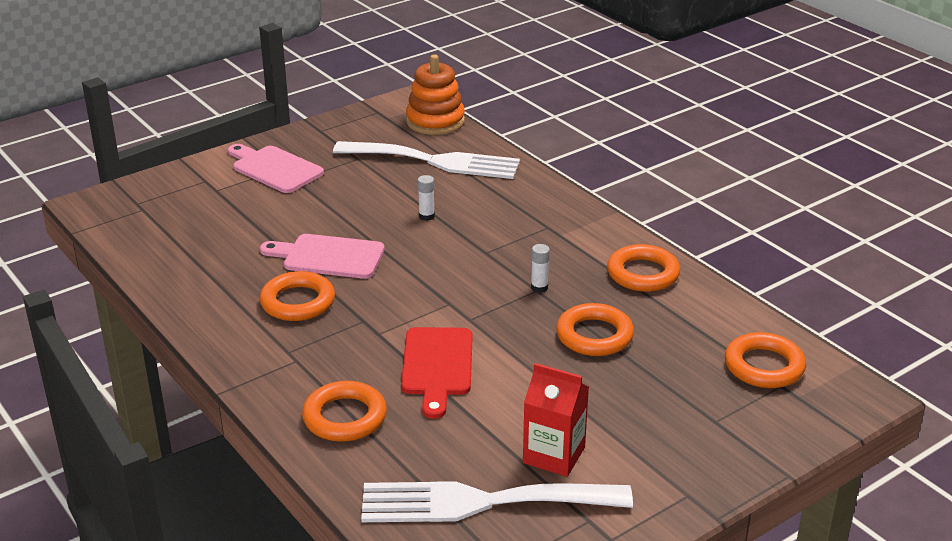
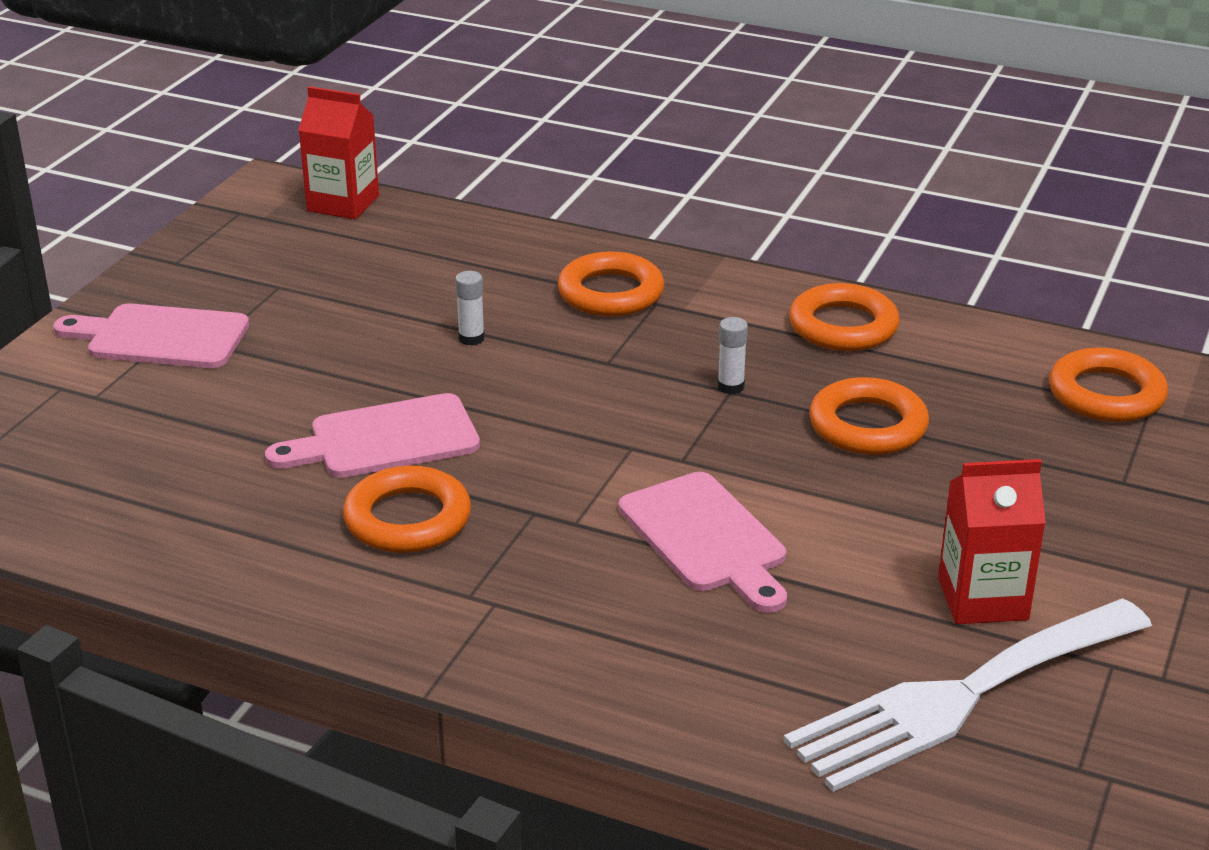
camera: 30 degrees left, 0 degrees up
(345, 417) = (653, 656): orange ring -> orange ring (610, 293)
(435, 121) = (343, 203): orange stacking toy -> red carton
(435, 161) = (402, 259): white fork -> none
(437, 366) = (706, 538): red cutting board -> pink cutting board

